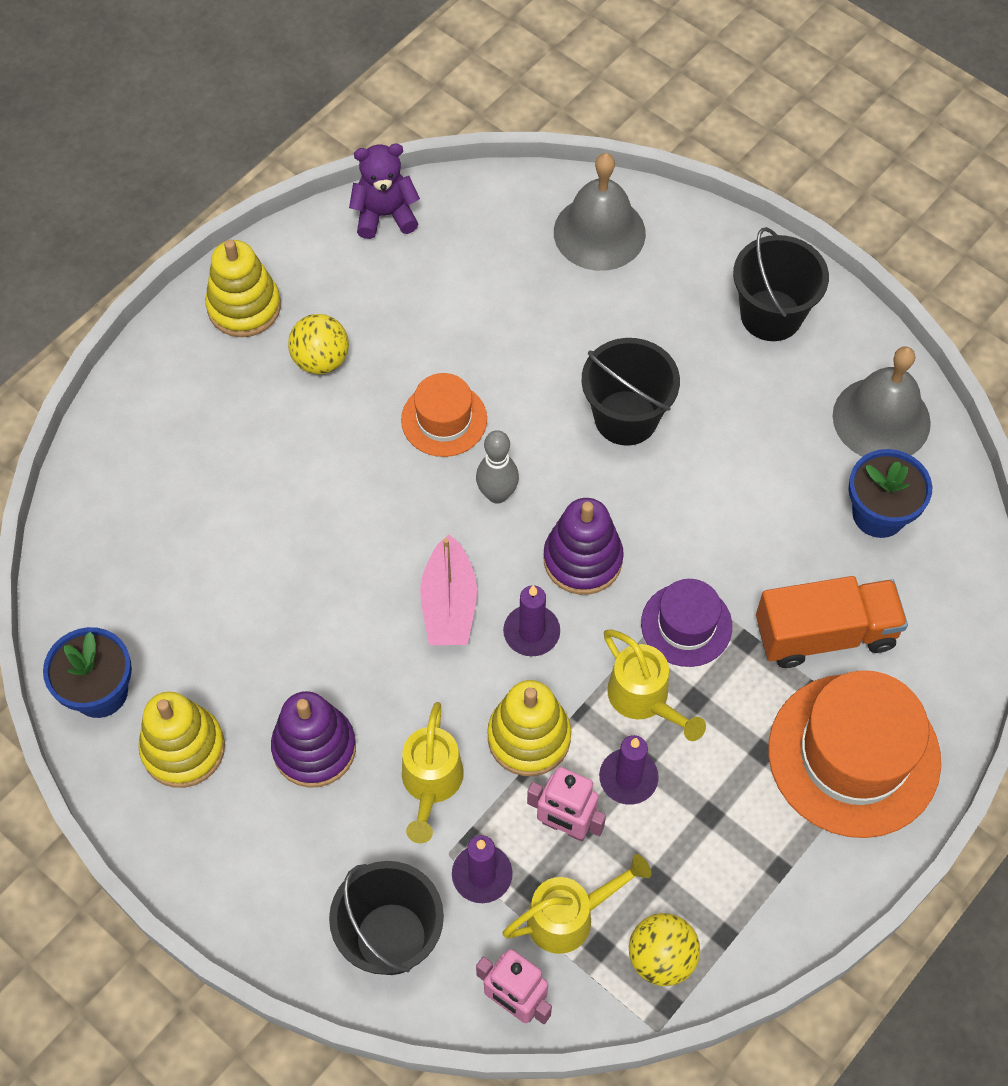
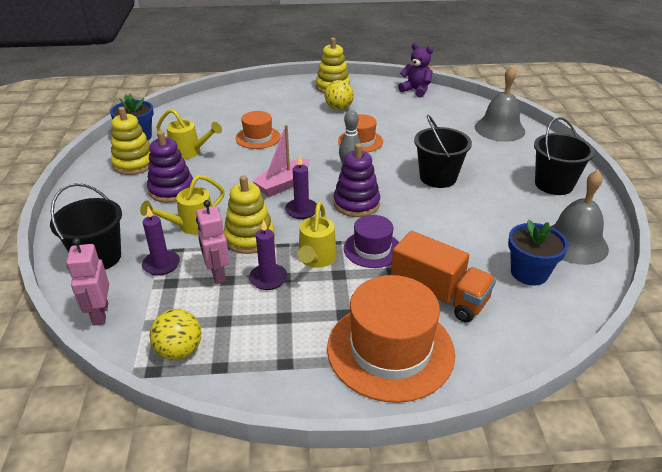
camera: 45 degrees right, 25 degrees down
(288, 534) = (258, 137): none -> orange hat
(569, 916) = (169, 304): yellow watering can -> yellow watering can (189, 152)

